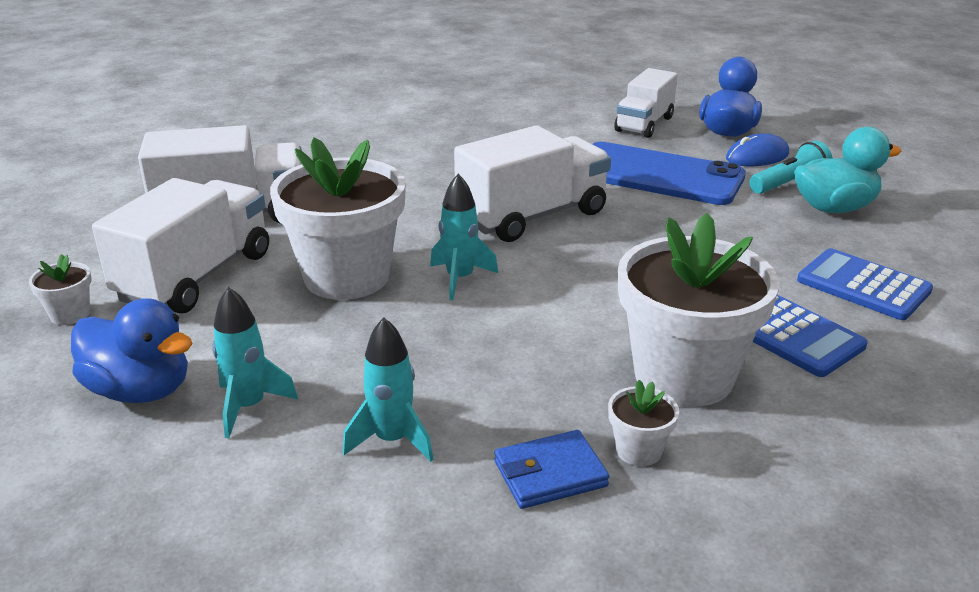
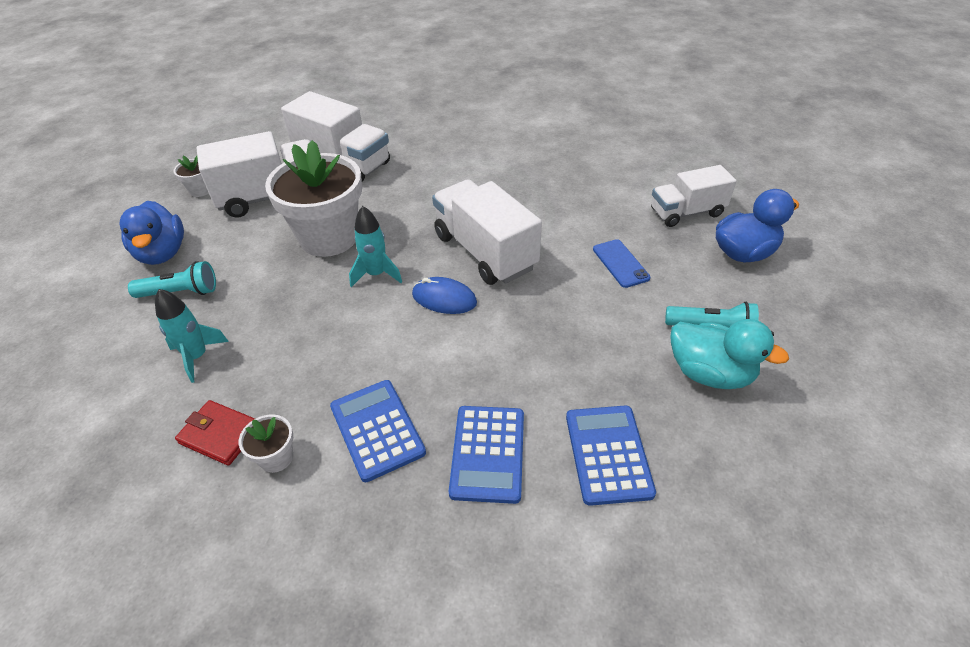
camera: 45 degrees right, 15 degrees up
(249, 407) = (181, 292): turquoise rocket -> turquoise flashlight
(532, 216) = (485, 252): white truck -> white truck turned 135 degrees counterclockwise
(550, 474) = (220, 435): blue wallet -> red wallet
(657, 175) = (620, 263): blue phone -> blue phone, size x0.46
(683, 375) = (377, 429): white flower pot -> blue calculator
(757, 156) = (728, 289): blue mouse -> blue mouse (444, 299)

